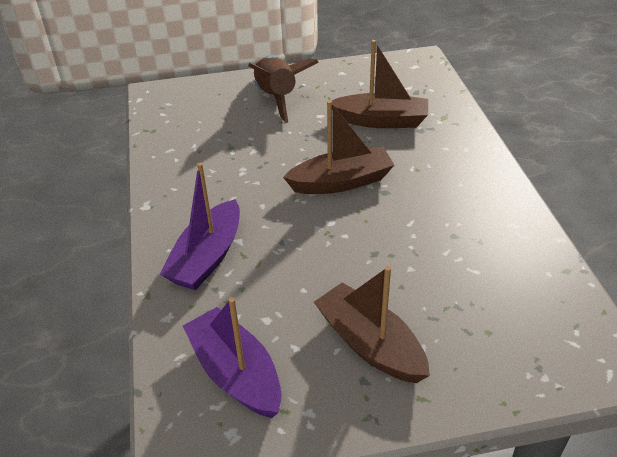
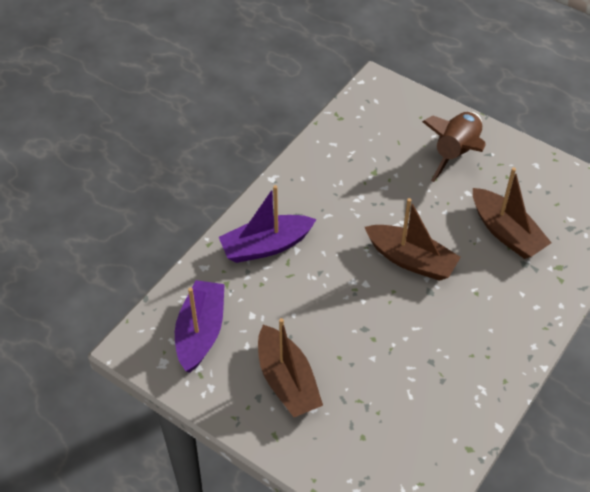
camera: 45 degrees right, 10 degrees up
(370, 344) = (287, 381): brown boat -> brown boat turned 150 degrees clockwise

